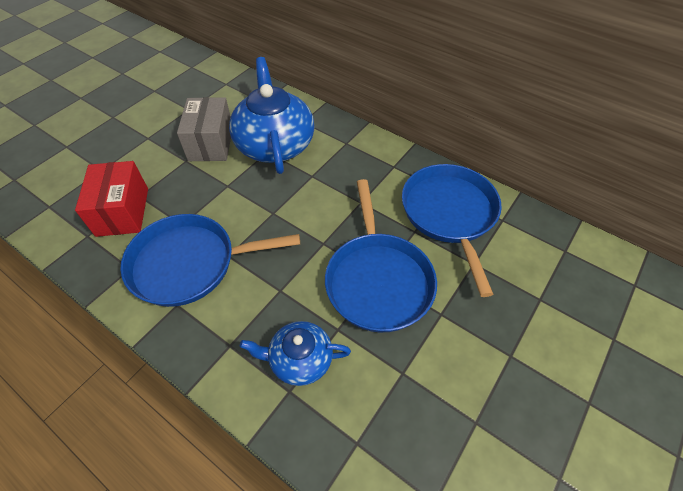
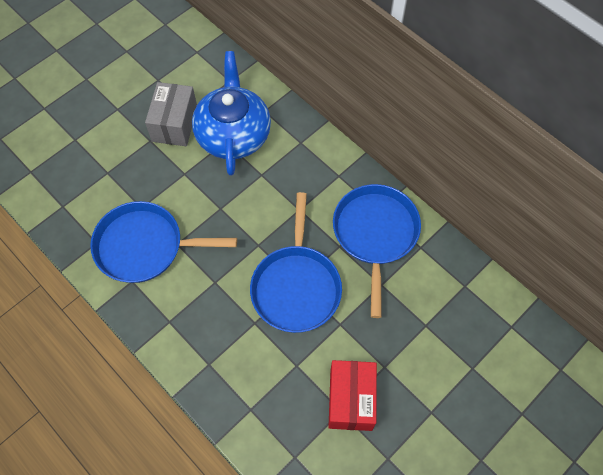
camera: 10 degrees right, 10 degrees up
(123, 211) = (92, 187): red box -> red box (351, 400)
(299, 360) = (220, 342): blue teapot -> none

